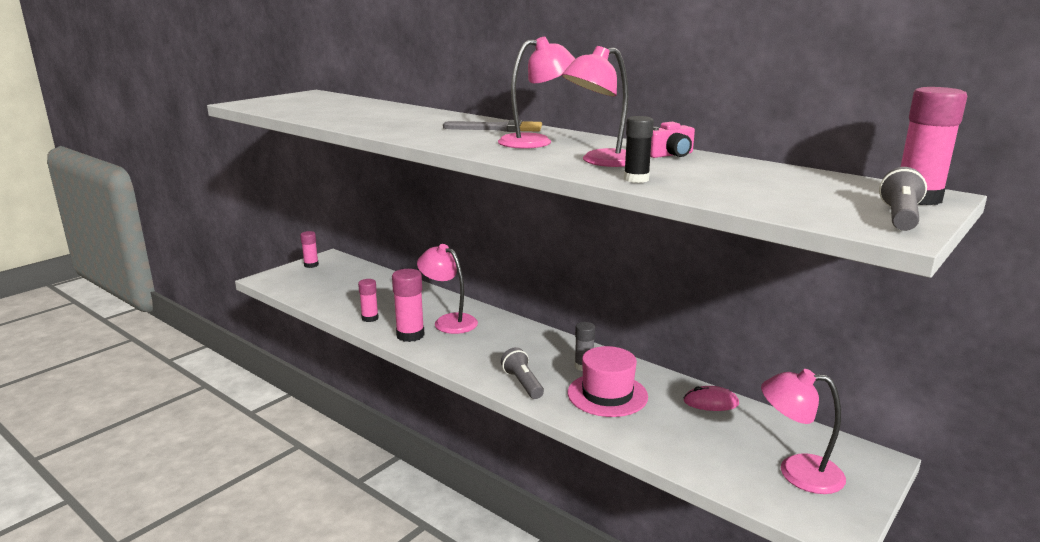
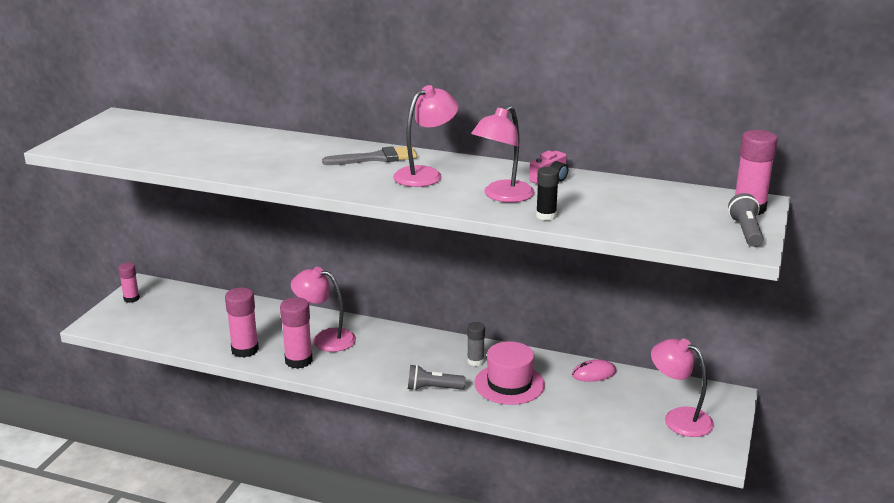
camera: 20 degrees left, 5 degrees up
(370, 318) = (245, 350): pink glue stick -> pink glue stick, size x1.60
(523, 383) = (433, 388): grey flashlight -> grey flashlight turned 45 degrees counterclockwise
(797, 472) = (679, 418): pink lamp -> pink lamp turned 45 degrees clockwise

